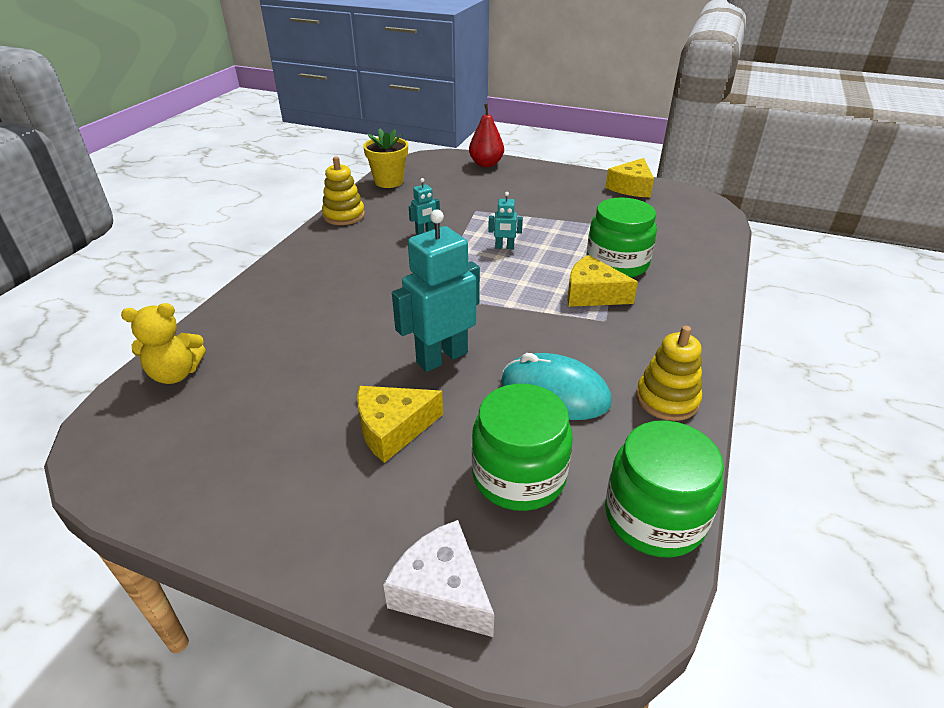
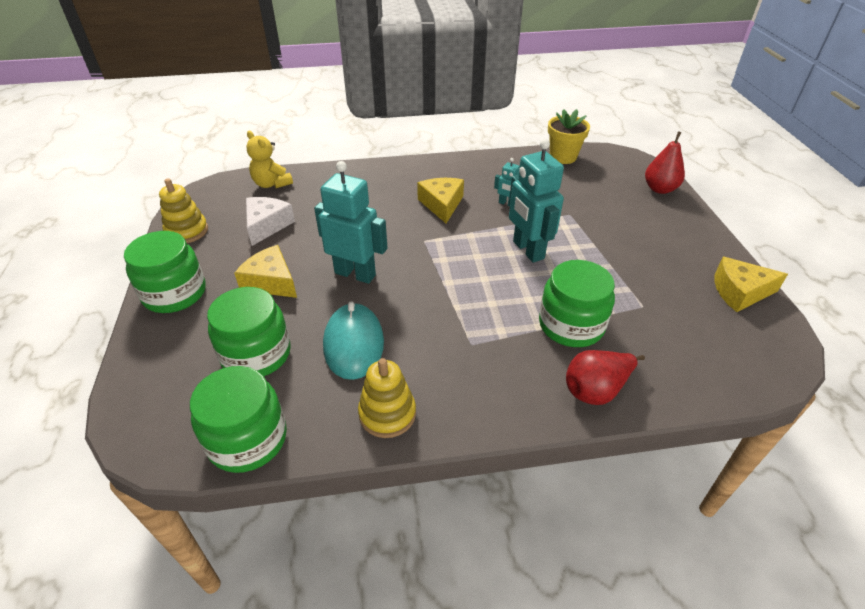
camera: 60 degrees right, 5 degrees up
(327, 536) = (175, 293): none -> green jar
(344, 215) = (489, 160): yellow stacking toy -> yellow stacking toy (187, 231)
(442, 591) = (151, 354): white cheese -> white cheese (267, 225)
(504, 247) = (528, 250): turquoise robot -> turquoise robot, size x2.14
(592, 294) = (504, 324): yellow cheese -> yellow cheese (442, 204)
(695, 280) = (596, 390): none -> red pear

